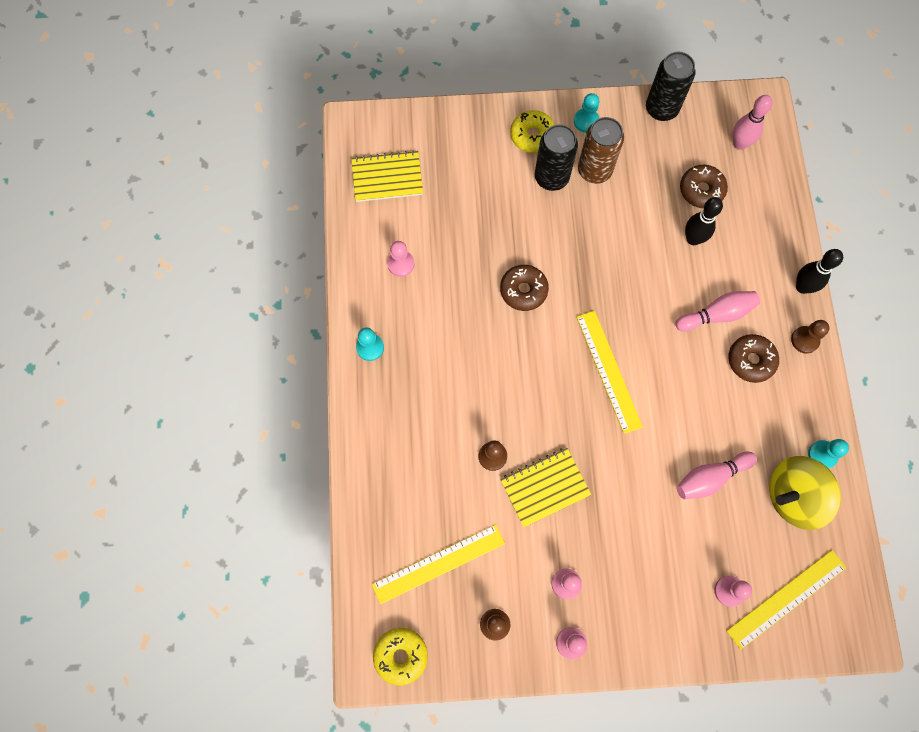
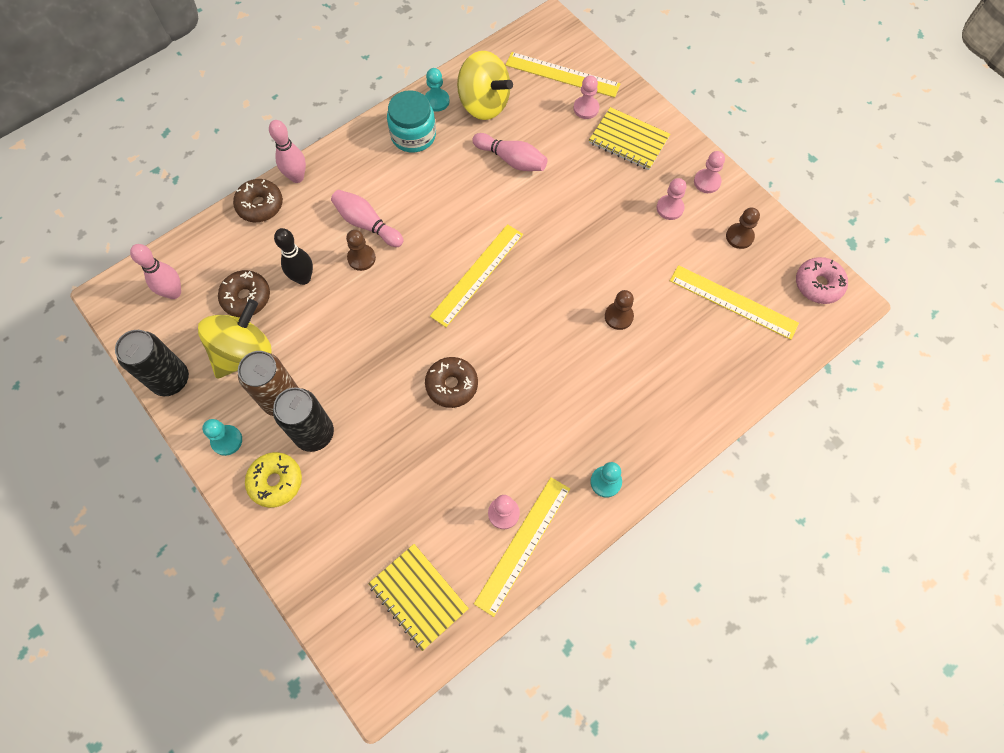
camera: 125 degrees left, 5 degrees down
(370, 262) = (523, 544): none -> yellow ruler
(401, 655) = (818, 284): yellow donut -> pink donut
(545, 487) = (611, 264): yellow notebook -> yellow notebook (628, 140)
(652, 165) = (244, 352): none -> yellow spinning top
(750, 360) = (392, 181): brown donut -> brown donut (260, 205)
(792, 409) = (413, 135): none -> turquoise jar
(802, 287) = (297, 177): black bowling pin -> pink bowling pin
(805, 340) = (346, 154): brown pawn -> brown pawn (361, 258)

